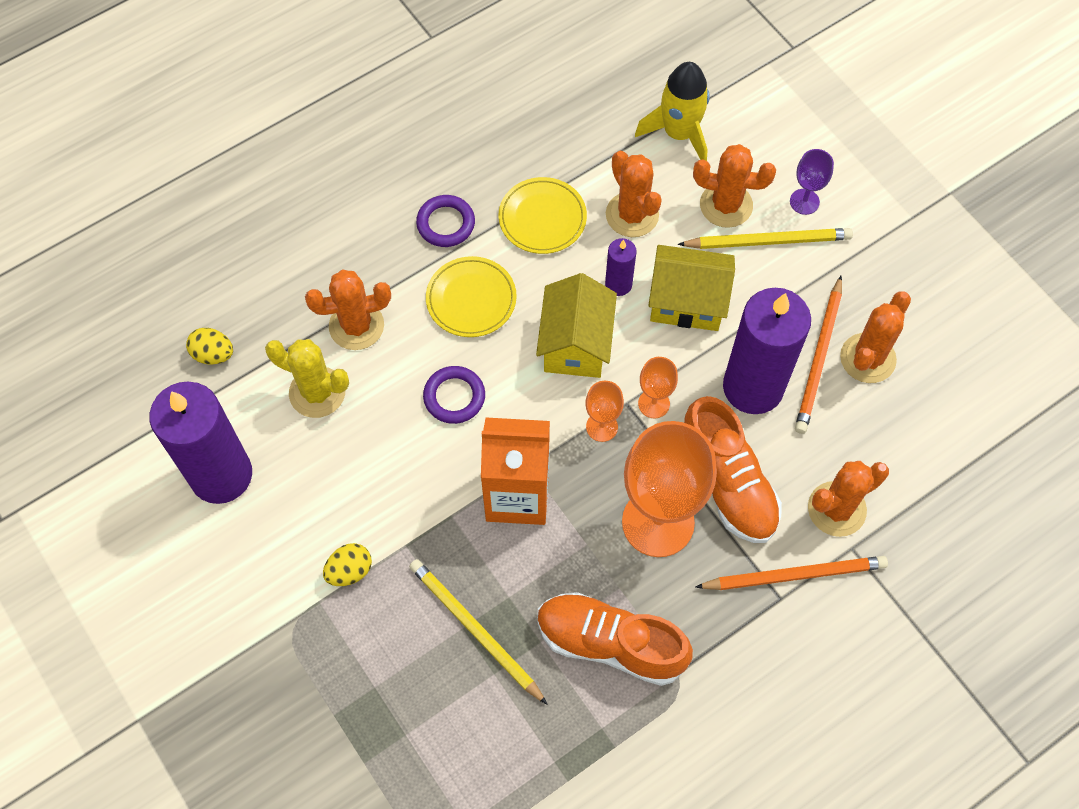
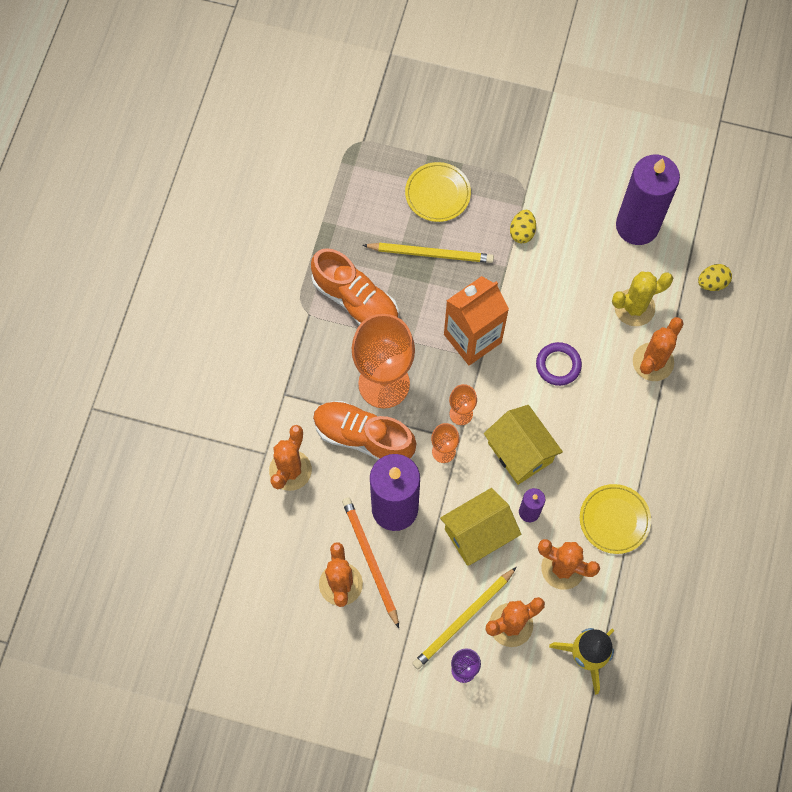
camera: 140 degrees right, 5 degrees up
(446, 223) = (667, 467): purple ring -> none
(471, 299) = (605, 431): yellow plate -> yellow plate (437, 194)
(610, 643) = (356, 301): orange shoe -> orange shoe turned 60 degrees clockwise
(794, 575) = (286, 413): orange pencil -> none

